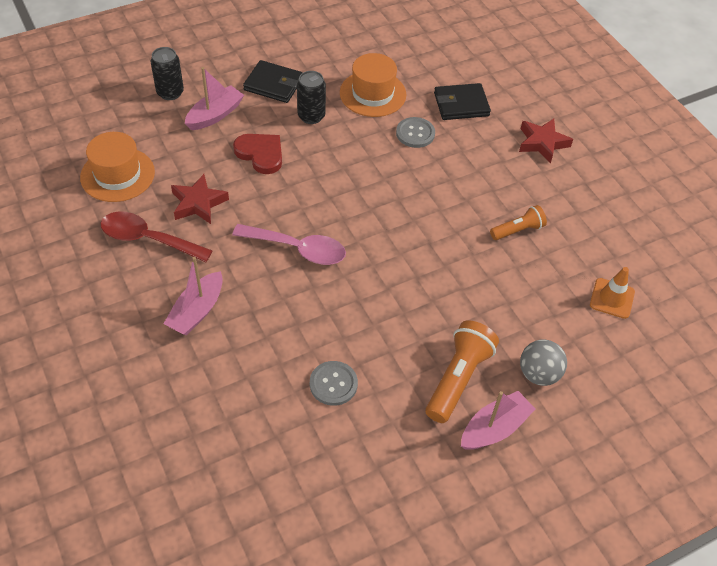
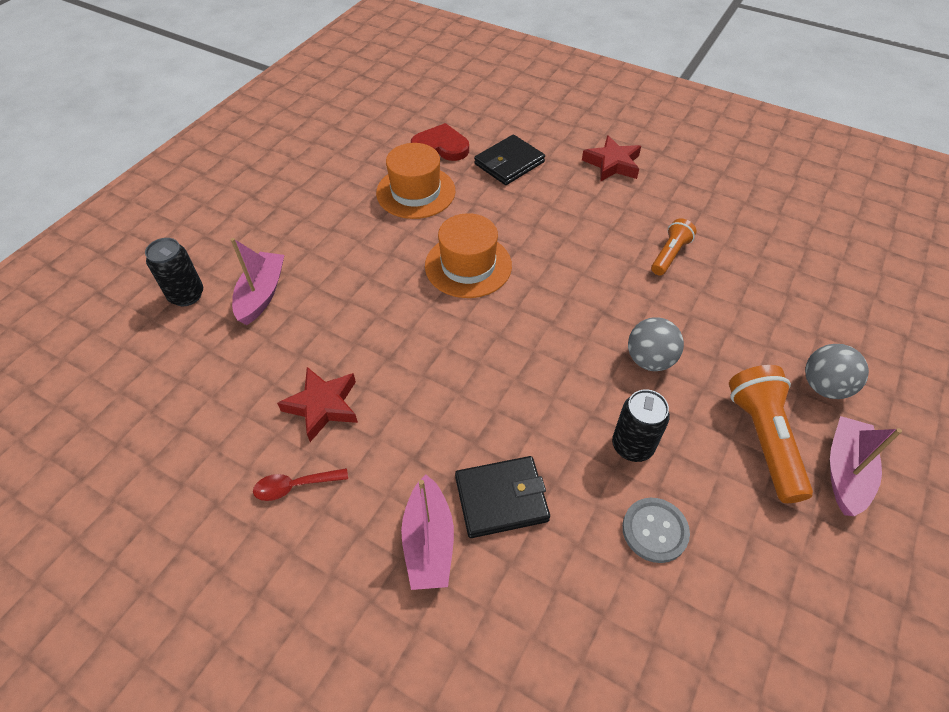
camera: 30 degrees left, 0 degrees up
(117, 174) = (192, 426): orange hat -> orange hat (468, 265)
(148, 239) = (294, 486): red spoon -> red spoon, size x0.55
(260, 154) = (350, 311): red heart -> red heart (441, 147)
(273, 84) = (303, 230): black wallet -> black wallet (501, 498)
(298, 249) = (480, 395): pink spoon -> none
(311, 116) = (372, 244): black can -> black can (632, 446)
(415, 133) = (491, 211): grey button -> none
(430, 289) = (649, 360): none -> grey ball
(612, 298) = (806, 274): orange traffic cone -> none

